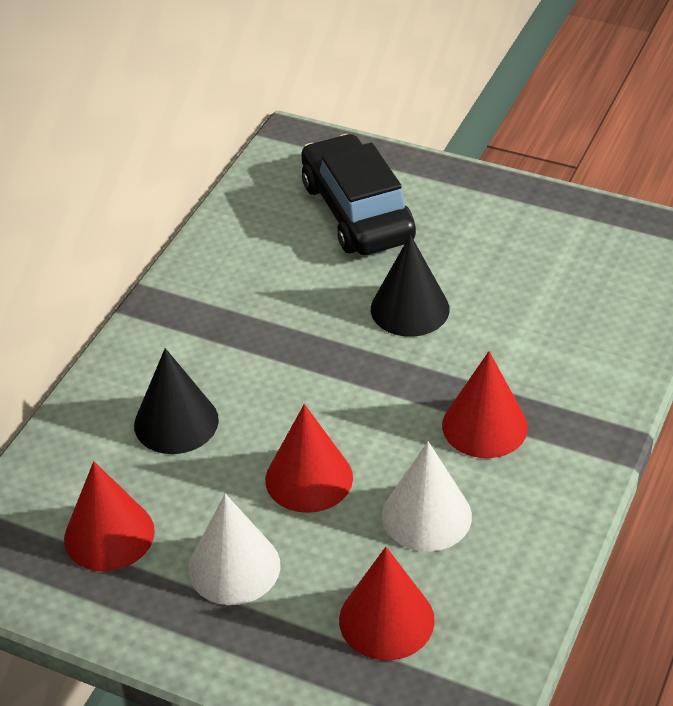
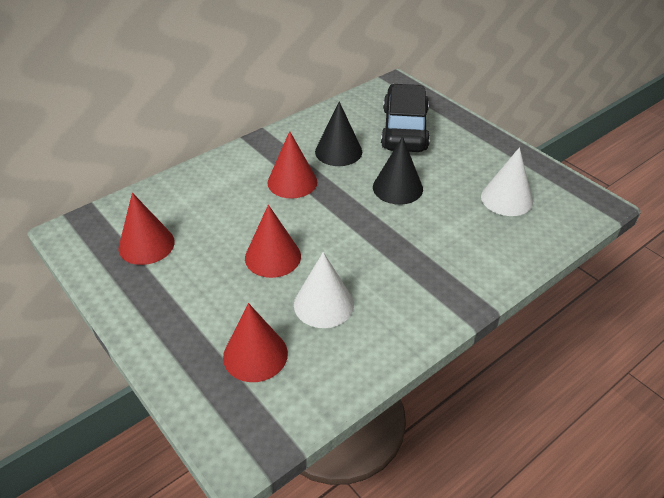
camera: 25 degrees right, 0 degrees up
(176, 422) = (226, 201): black cone -> black cone (338, 151)
(234, 567) = (195, 288): white cone -> white cone (506, 199)
(484, 426) = (395, 267): red cone -> red cone (292, 182)

